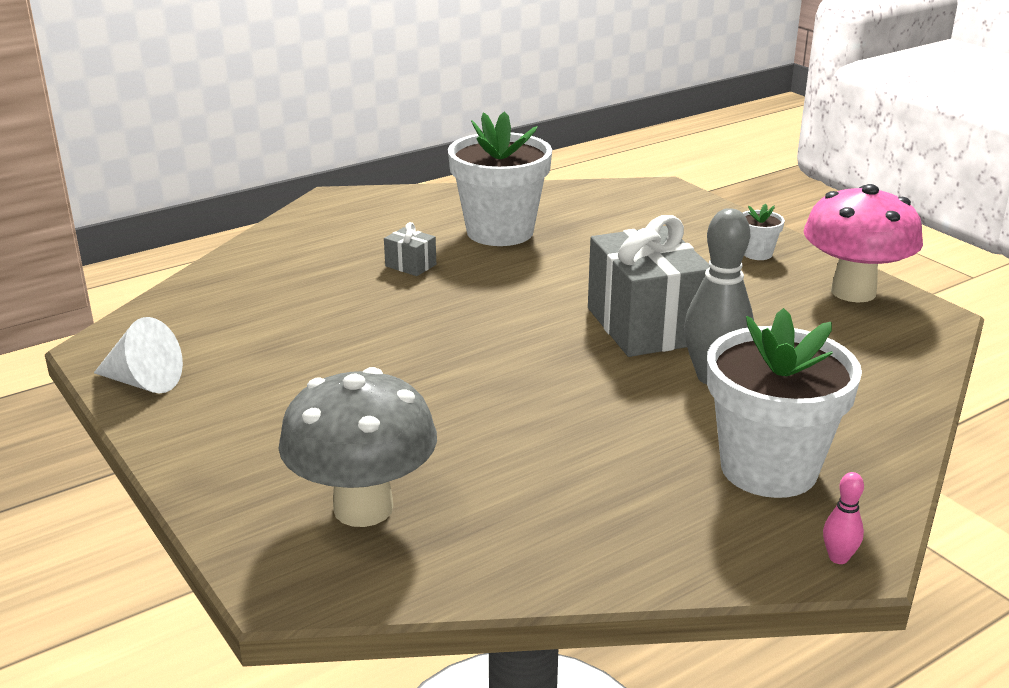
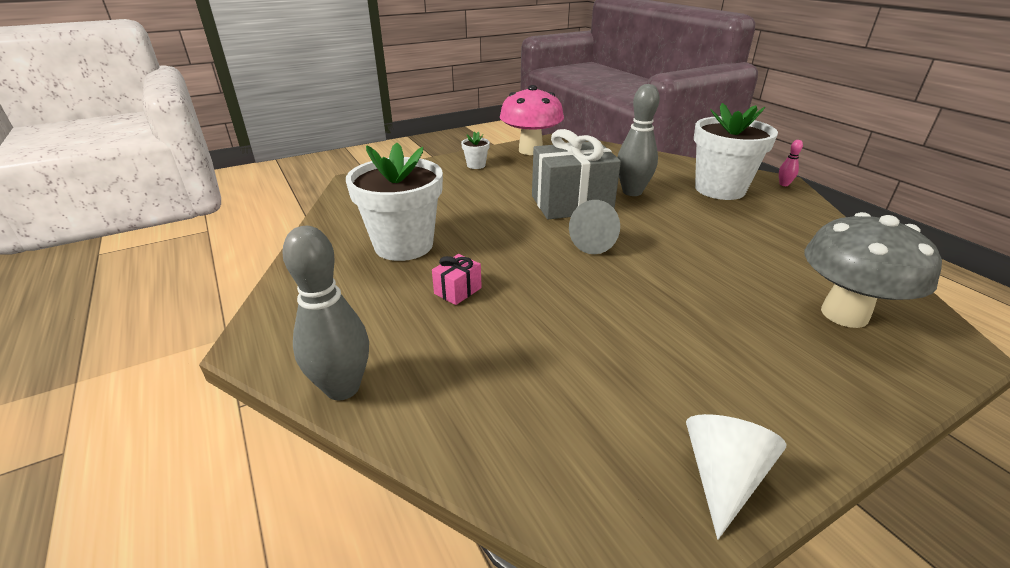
camera: 85 degrees left, 5 degrees up
(275, 235) = (342, 388): none -> grey bowling pin
(410, 265) = (458, 291): grey gift -> pink gift
(528, 341) = (596, 243): none -> grey cone

